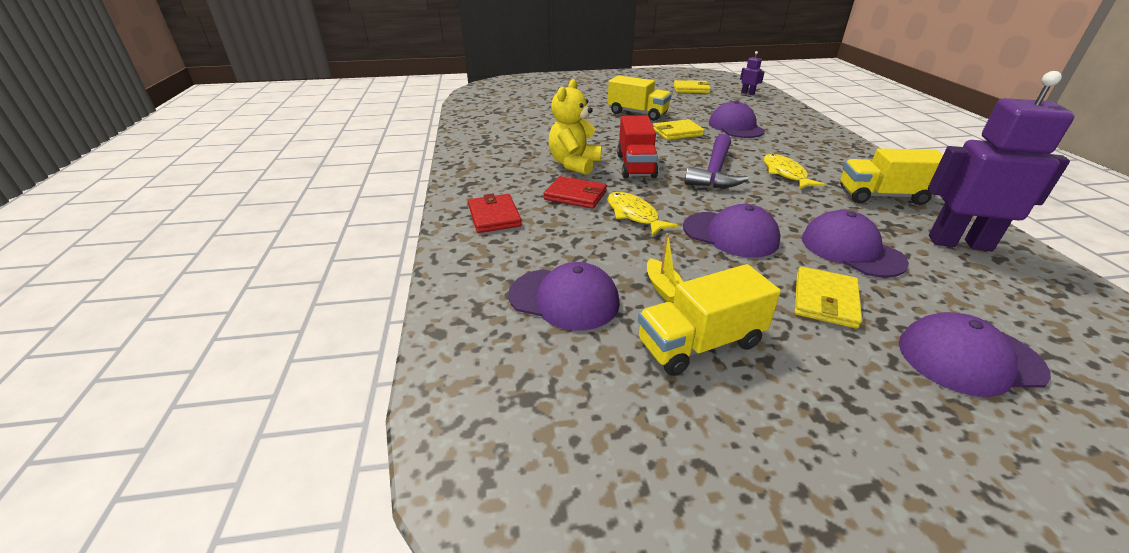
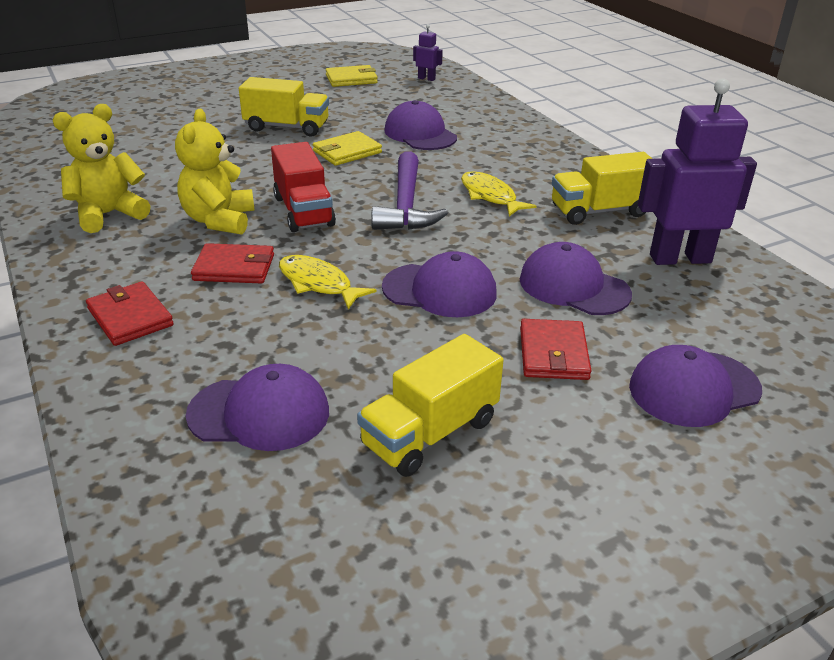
camera: 20 degrees left, 0 degrees up
(502, 151) = (108, 214): none -> yellow teddy bear
(663, 288) = (376, 375): yellow boat -> none
(825, 300) = (553, 353): yellow wallet -> red wallet

